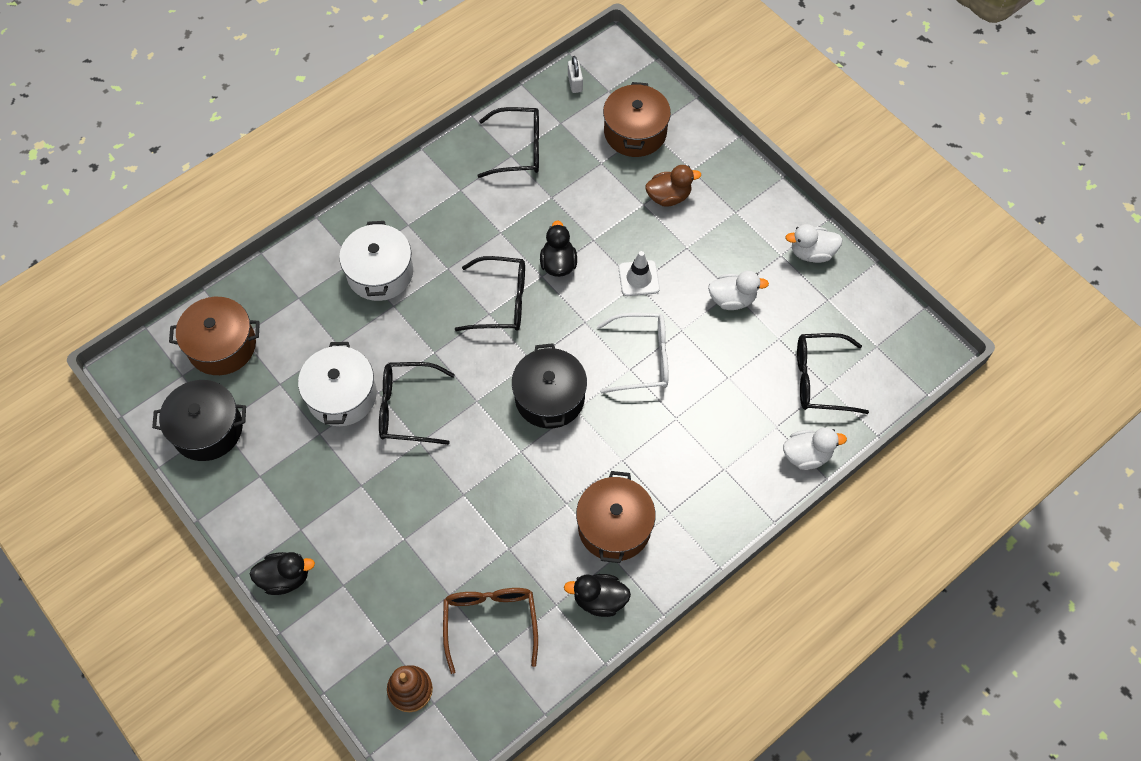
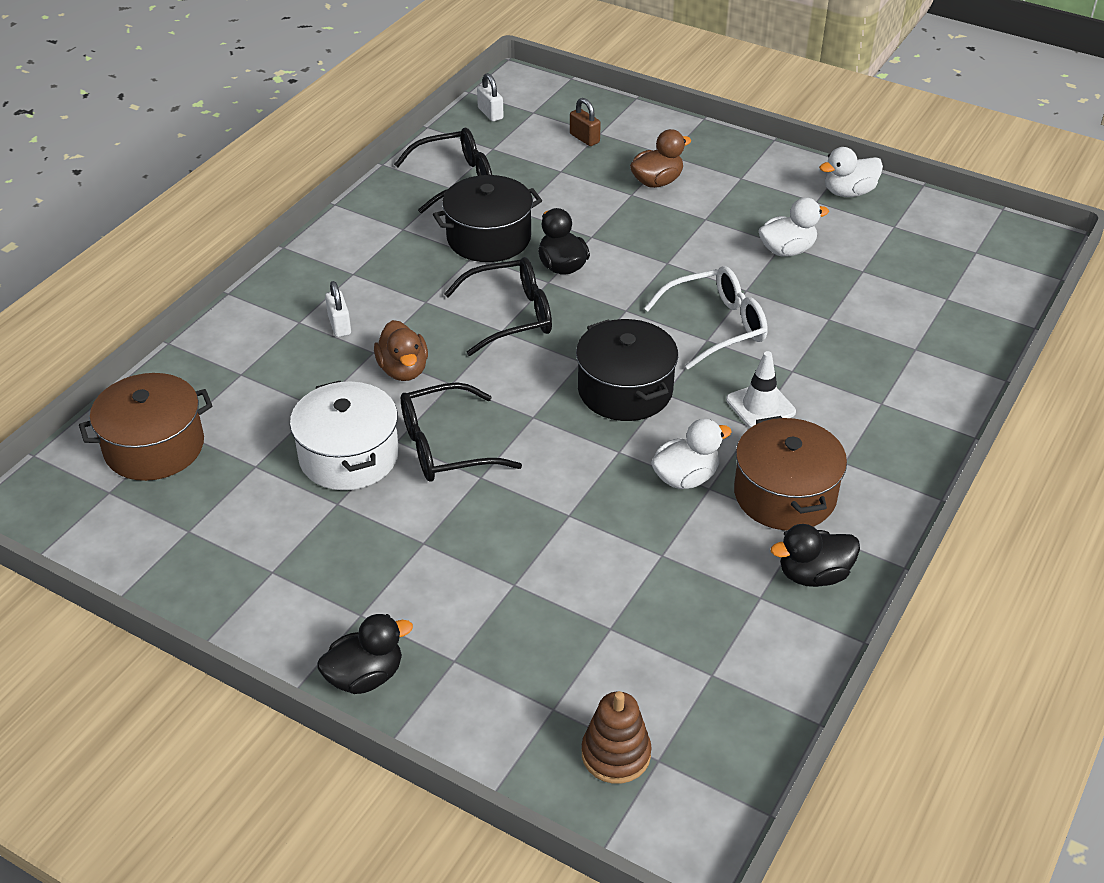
camera: 20 degrees left, 20 degrees down
(207, 429) = (172, 540): black pot -> black pot (488, 238)
(380, 273) = (339, 325): white pot -> white padlock
(407, 329) = (403, 370): none -> brown duck
(490, 623) = (685, 642): brown glasses -> none
(635, 132) = (584, 138): brown pot -> brown padlock
(638, 278) = (666, 257): white traffic cone -> white traffic cone (760, 406)
(807, 455) = (968, 365): white duck -> white duck (686, 478)
(820, 379) = (935, 294): black glasses -> none

